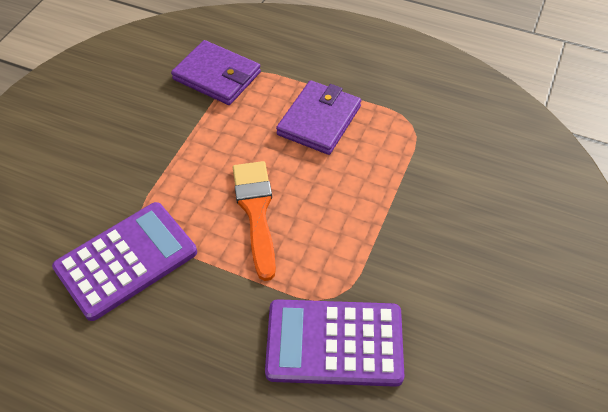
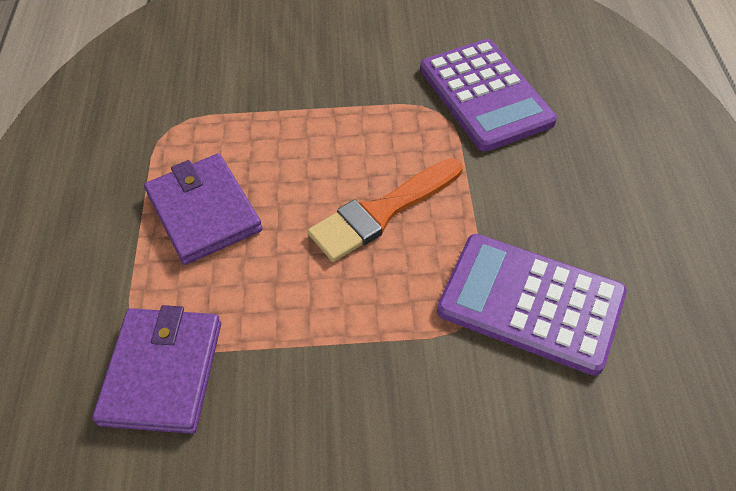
camera: 115 degrees left, 0 degrees up
(319, 120) = (204, 212): purple wallet -> purple wallet turned 60 degrees clockwise

